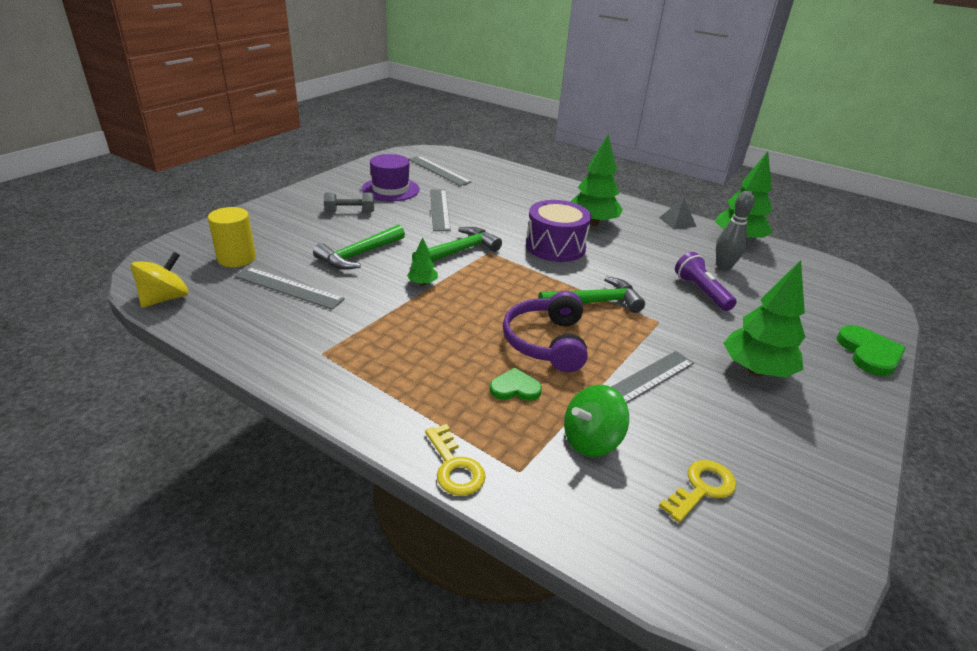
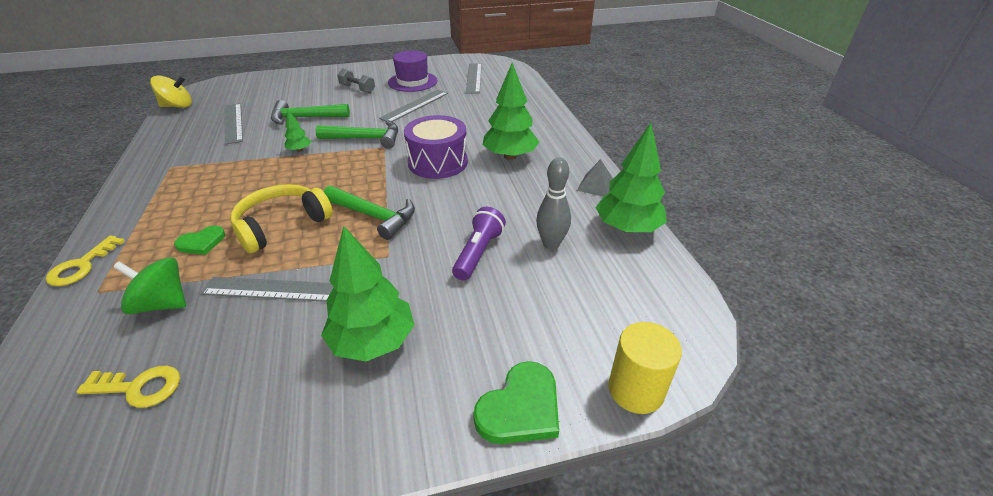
camera: 45 degrees right, 5 degrees up
(236, 258) = (247, 96): yellow cylinder -> yellow cylinder (636, 390)
(515, 388) = (201, 242): green heart -> green heart turned 105 degrees clockwise
(546, 342) = (282, 225): purple headphones -> yellow headphones

